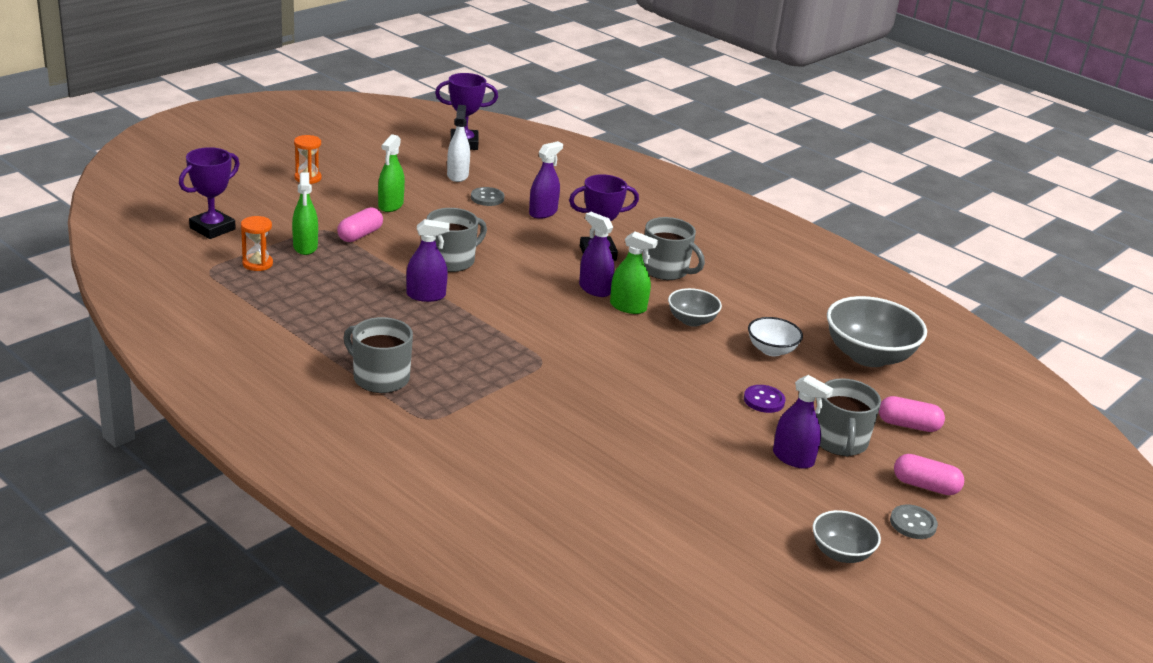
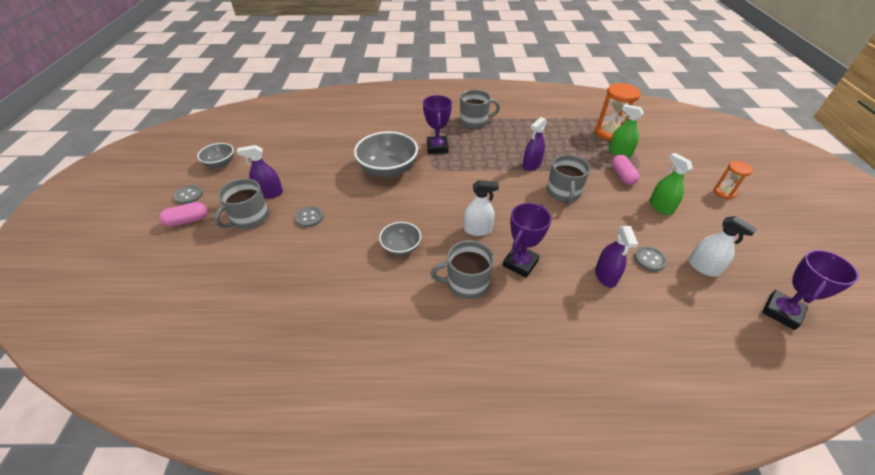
camera: 140 degrees right, 15 degrees up
(212, 228) = (661, 135): purple trophy -> purple trophy (437, 147)
(257, 264) = (609, 133): orange hourglass -> orange hourglass, size x1.69
(594, 289) = (477, 230): purple spray bottle -> white spray bottle
(628, 307) = (445, 230): green spray bottle -> none
(764, 400) = (309, 217): purple button -> grey button
(771, 350) = (334, 259): white bowl -> none
(840, 442) = (250, 218): grey mug -> grey mug turned 105 degrees counterclockwise
(868, 356) = (265, 304): grey bowl -> grey bowl (388, 170)
(908, 425) = (211, 257): pink capsule -> none

